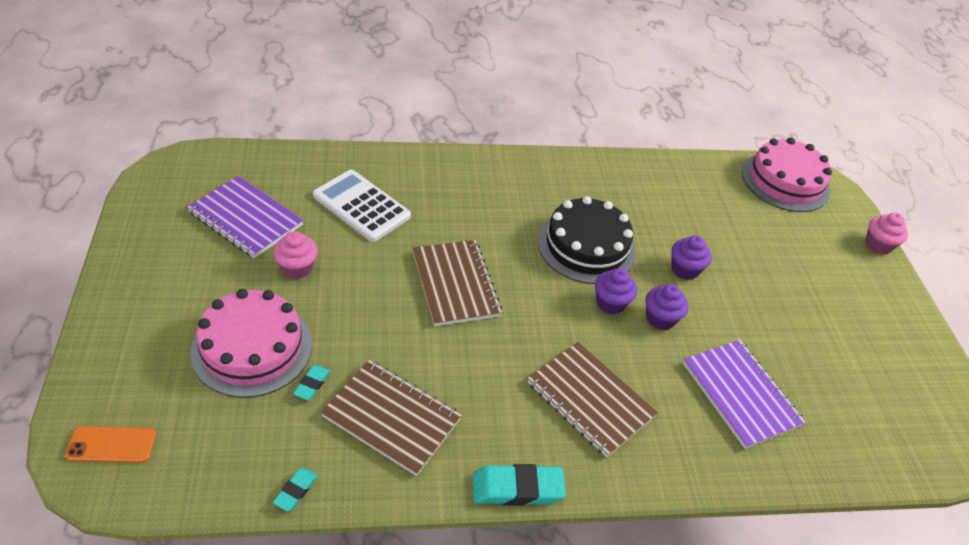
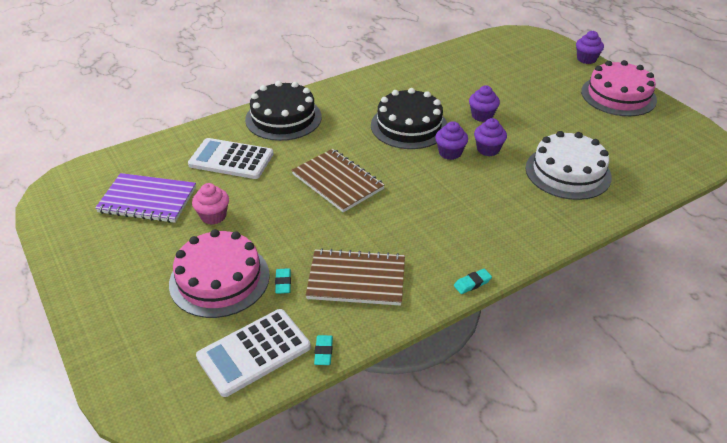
camera: 20 degrees left, 5 degrees down
(112, 445) = (159, 386): orange phone -> none
(226, 453) = (254, 352): none -> white calculator
(451, 177) = (283, 118): none -> black cake
(517, 488) = (472, 283): turquoise eraser -> turquoise eraser, size x0.54
(590, 400) = (479, 213): brown notebook -> none
(740, 394) = (568, 172): purple notebook -> white cake
(785, 181) = (506, 43): pink cake -> pink cake (618, 95)
(878, 245) = (586, 59): pink cupcake -> purple cupcake

